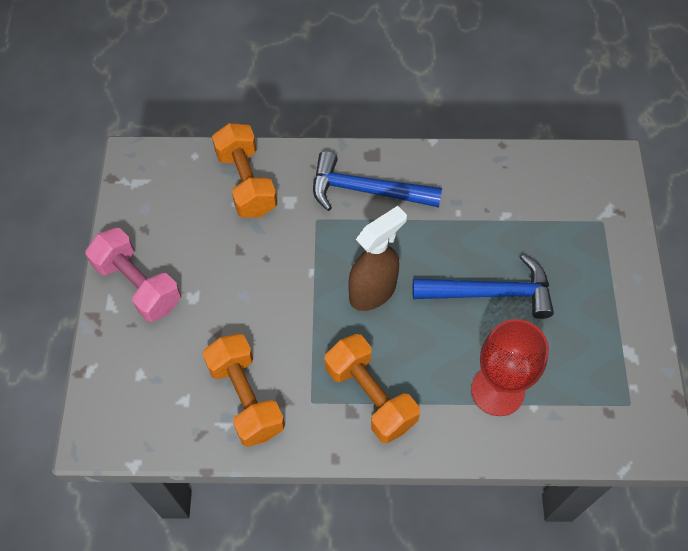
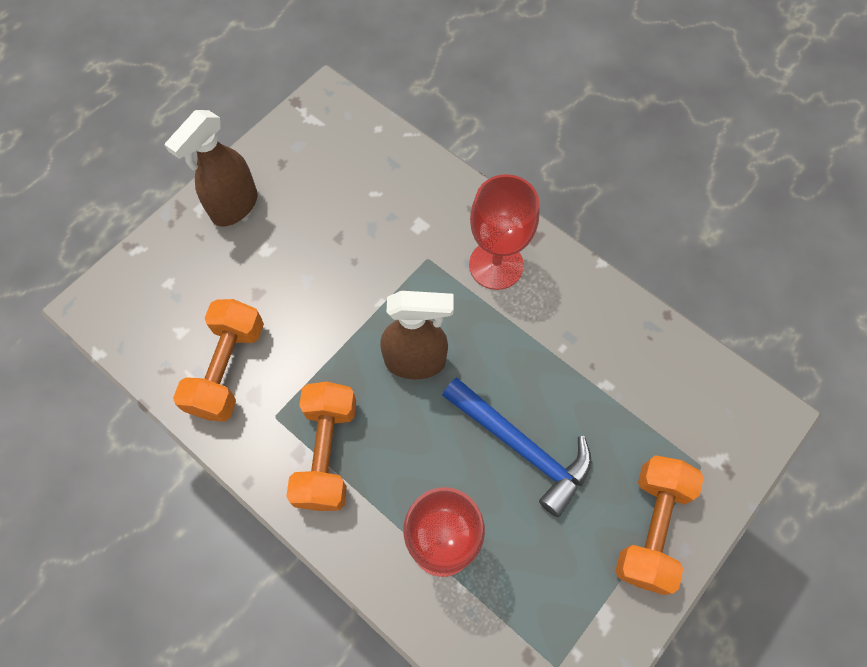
camera: 40 degrees right, 5 degrees up
(138, 285) = (234, 207): pink dumbbell -> brown spray bottle
(246, 182) = (398, 182): orange dumbbell -> orange dumbbell (650, 528)
(366, 190) = (496, 265): blue hammer -> red goblet

